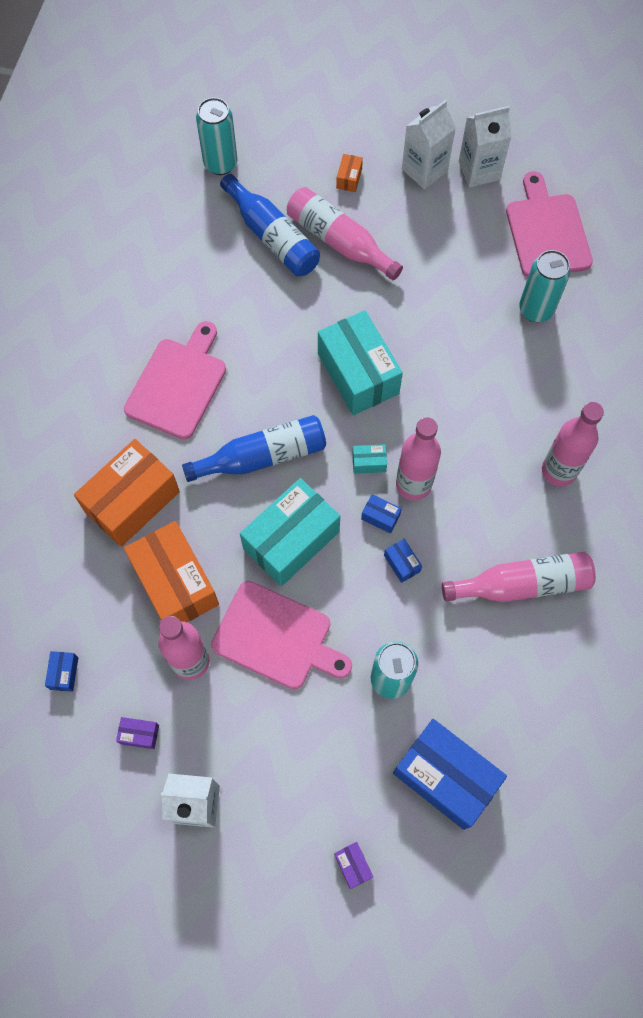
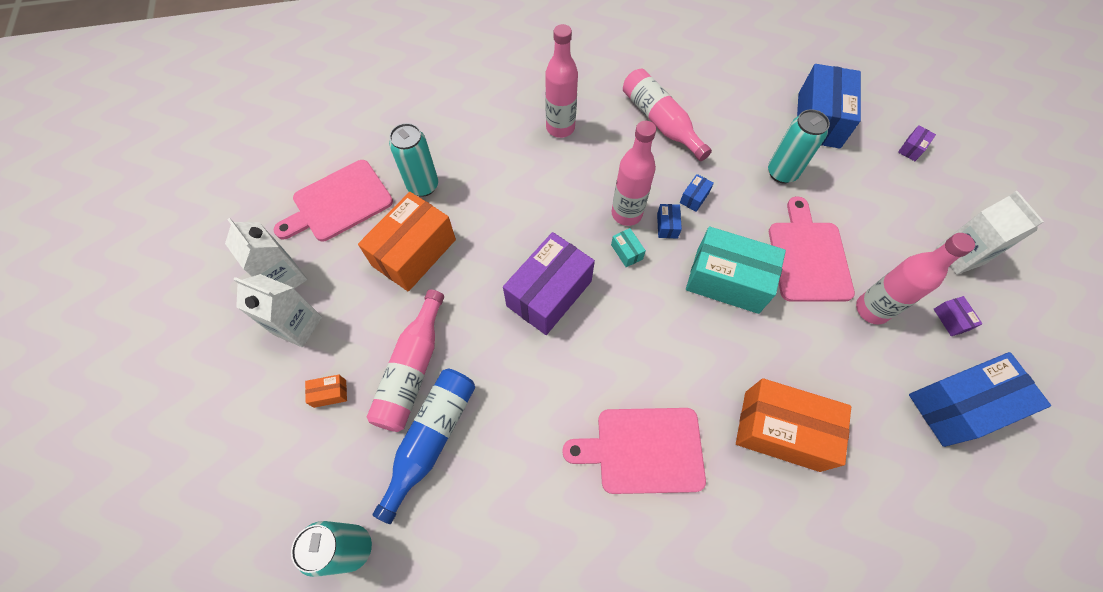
camera: 115 degrees left, 5 degrees down
(64, 673) = (958, 406): blue box -> blue box, size x2.46
(175, 583) = (823, 353): orange box -> orange box (414, 252)
(262, 456) = (670, 336): blue bottle -> none
(358, 374) = (549, 293): turquoise box -> purple box

